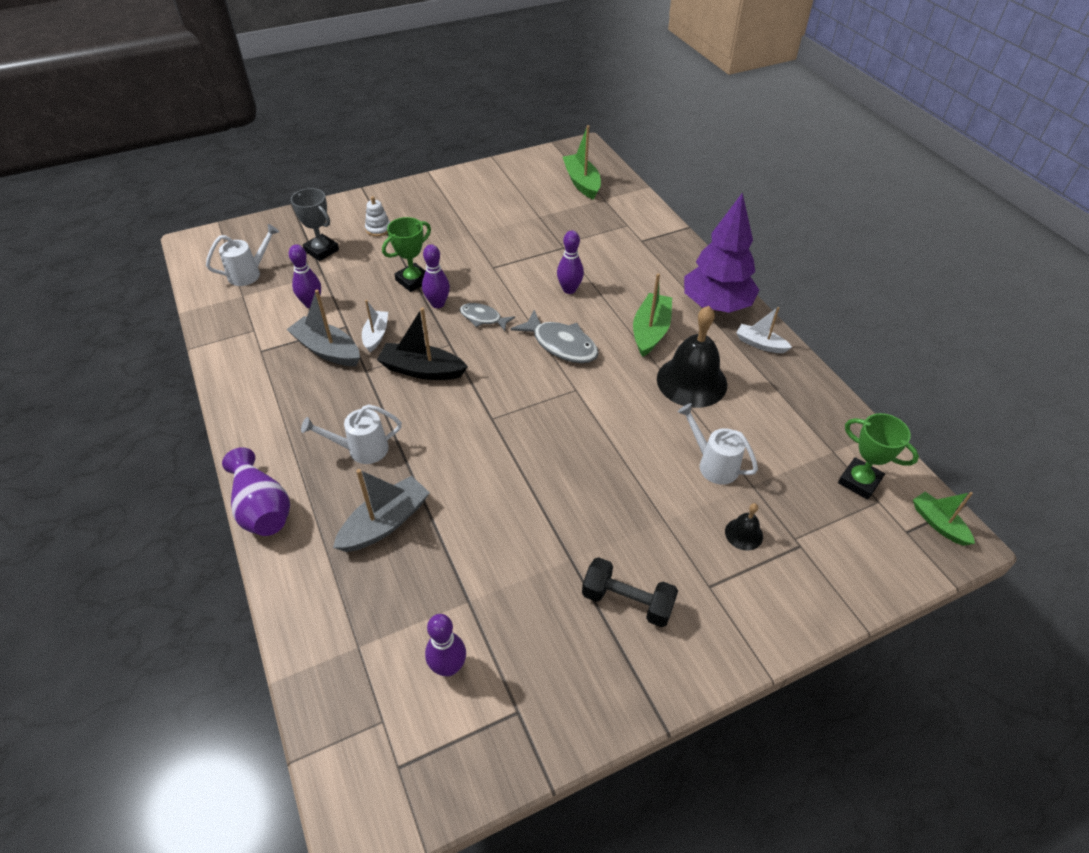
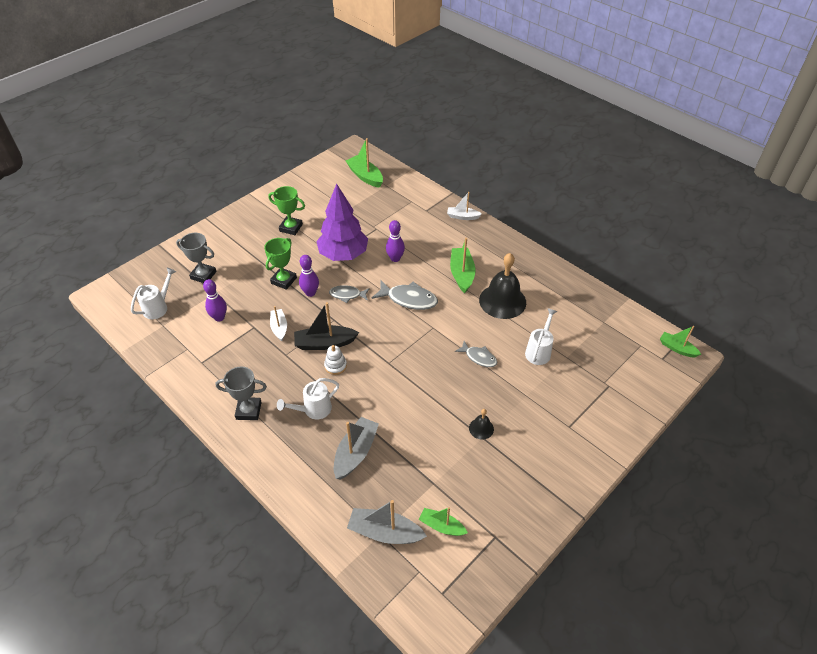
camera: 20 degrees left, 0 degrees up
(262, 508) = (267, 470): purple vase -> none
(282, 426) = (248, 410): none -> grey trophy
(327, 350) = (250, 348): grey boat -> grey boat (385, 532)
(378, 229) = (237, 248): white stacking toy -> white stacking toy (335, 366)
(448, 667) = (442, 526): purple bowling pin -> green boat
(620, 447) = (479, 357): none -> grey fish
(627, 601) = (527, 451): black dumbbell -> none
(713, 464) = (539, 351): white watering can -> white watering can turned 90 degrees clockwise
(716, 305) = (494, 245): purple tree -> purple tree (343, 255)
(744, 534) = (575, 389): black bell -> black bell (481, 428)
(760, 344) = (533, 264): white boat -> white boat (462, 217)
(859, 481) = (625, 336): green trophy -> green trophy (291, 228)

